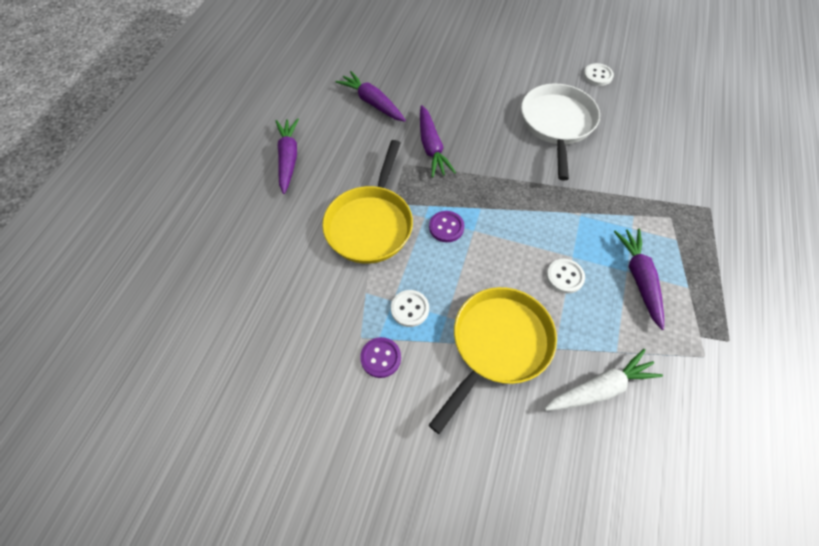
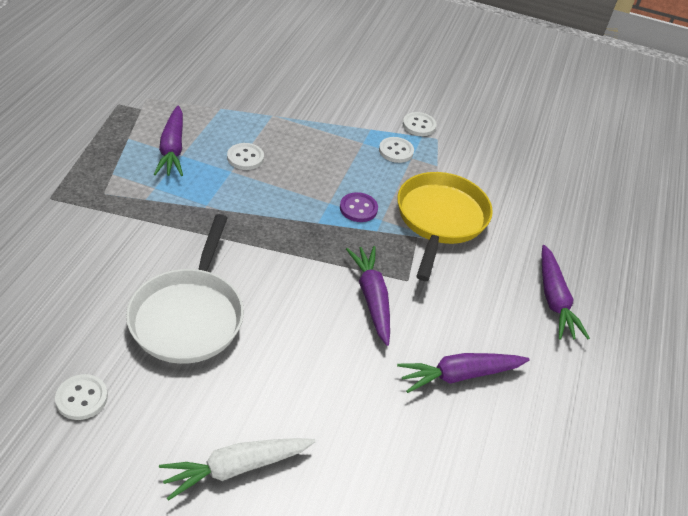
camera: 175 degrees right, 15 degrees down
(372, 103) = (459, 375): purple carrot -> purple carrot turned 120 degrees clockwise
(381, 358) = (419, 125): purple button -> white button
(497, 345) = (321, 122): yellow pan -> none
(600, 388) = (244, 92): white carrot -> white carrot (236, 468)

